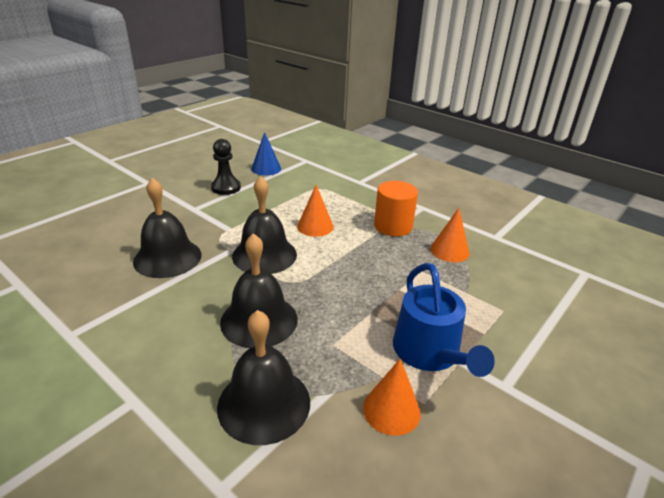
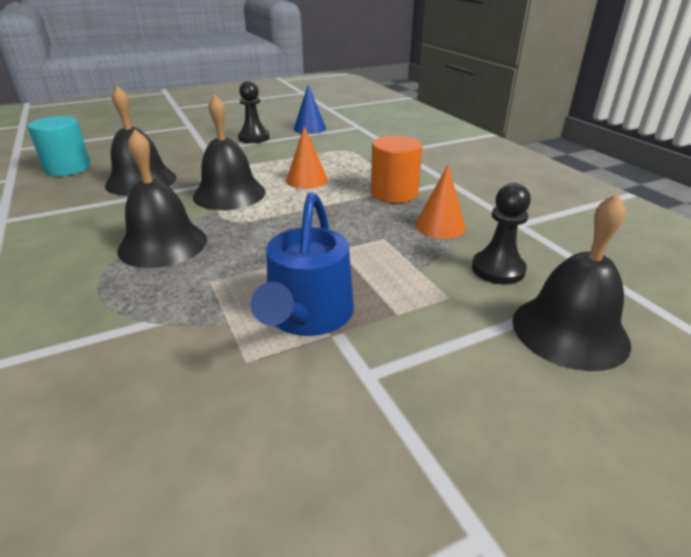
camera: 25 degrees right, 0 degrees up
(71, 257) = (68, 168): none -> turquoise cylinder
(264, 403) = (87, 313): black bell -> black bell (569, 331)
(391, 410) = (203, 357): orange cone -> none
(513, 279) = (498, 269): none -> black pawn

